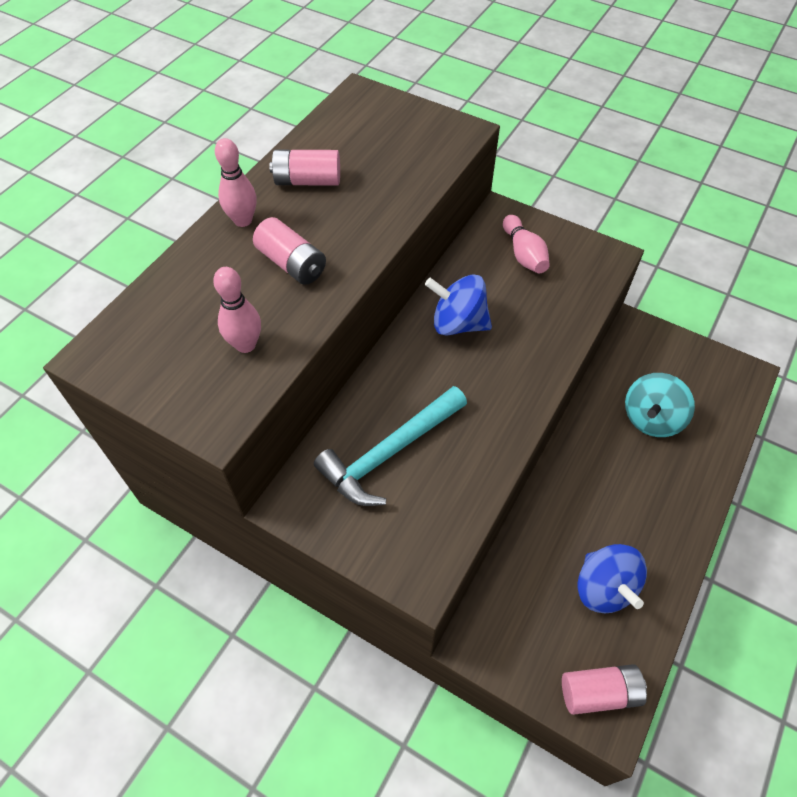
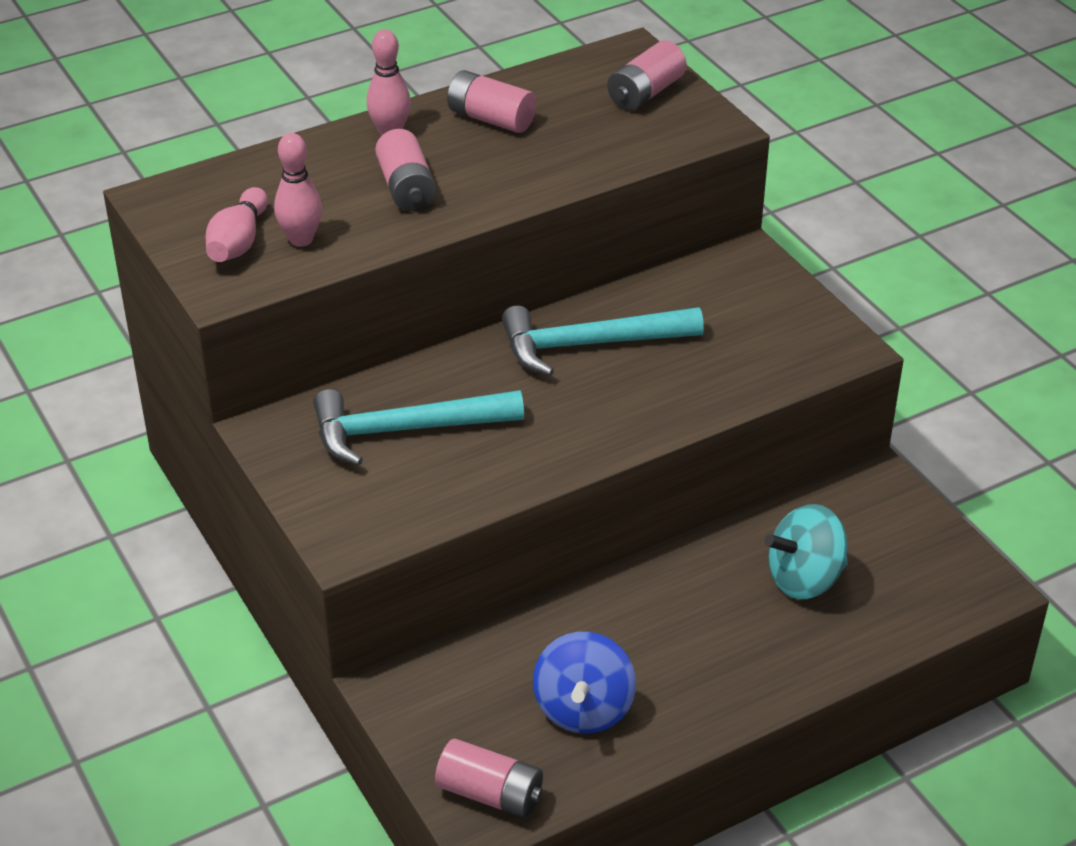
camera: 30 degrees right, 15 degrees down
(396, 122) = (646, 93): none -> pink battery
(458, 323) = (590, 345): blue spinning top -> turquoise hammer
(524, 254) = (737, 307): pink bowling pin -> pink bowling pin (238, 242)

